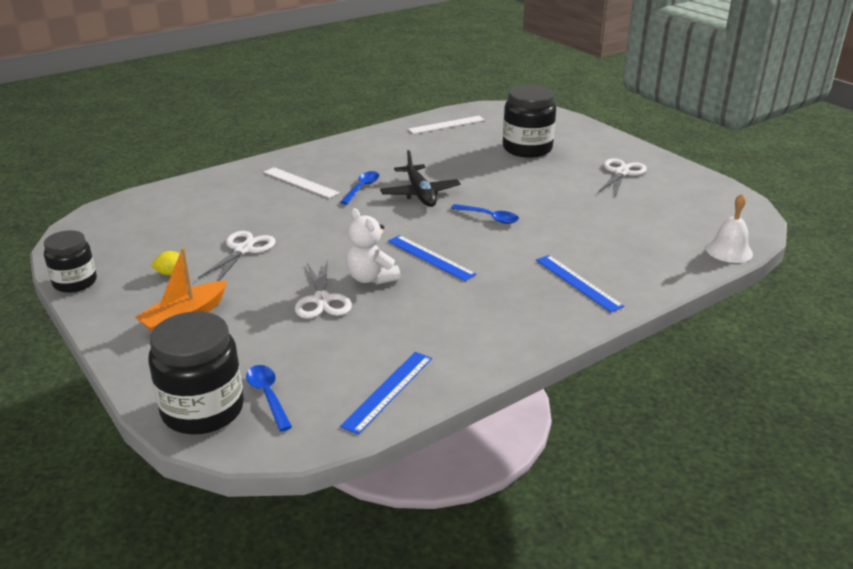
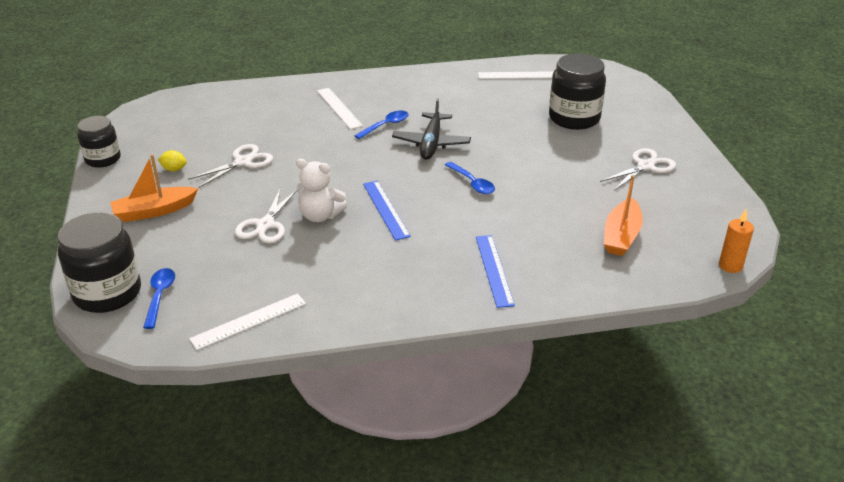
camera: 25 degrees right, 5 degrees up
(371, 278) = (320, 215): white teddy bear -> white teddy bear turned 60 degrees counterclockwise
(388, 391) = (249, 321): blue ruler -> white ruler
(655, 229) = (621, 236): none -> orange boat
(729, 251) = (675, 279): white bell -> none
(759, 231) = (730, 266): none -> orange candle

